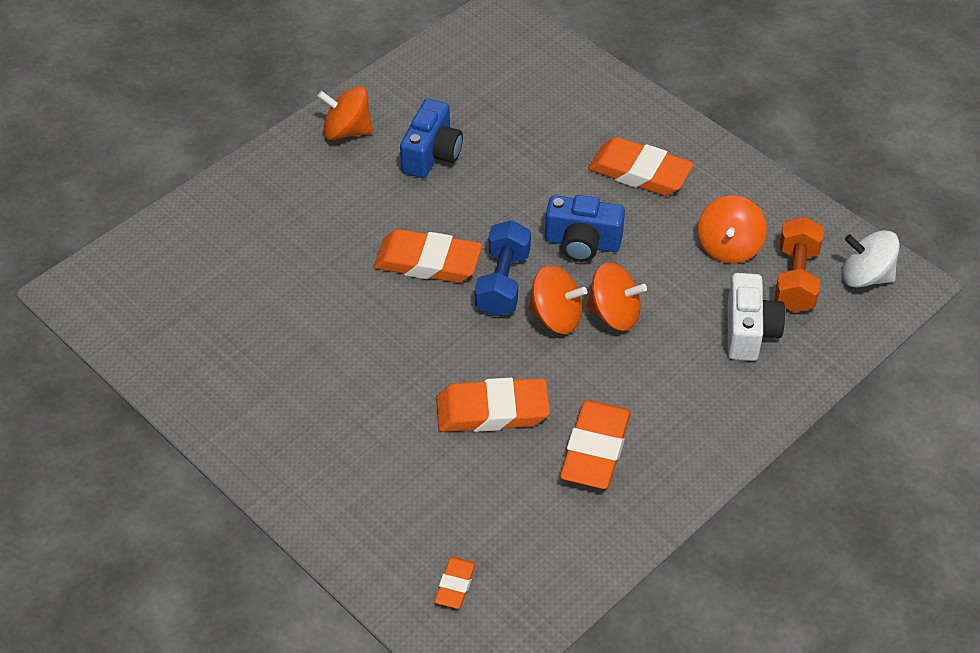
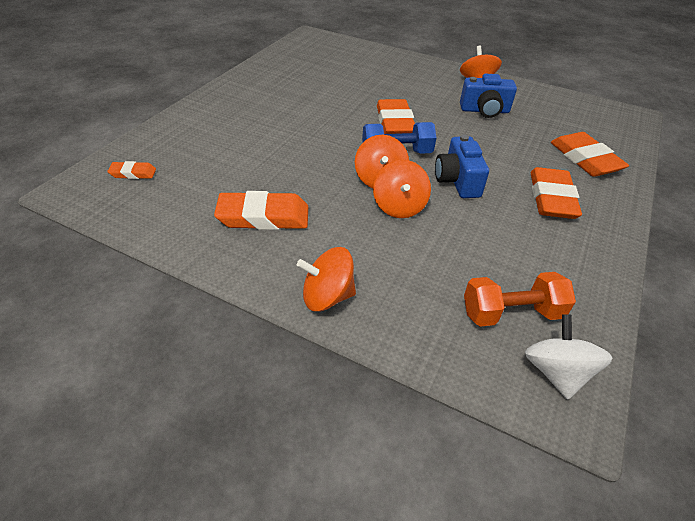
camera: 70 degrees right, 5 degrees down
(492, 411) = (282, 165): orange eraser -> orange eraser (585, 159)
(729, 247) = (515, 261): orange spinning top -> orange spinning top (327, 296)
(749, 331) = (427, 288): white camera -> none

